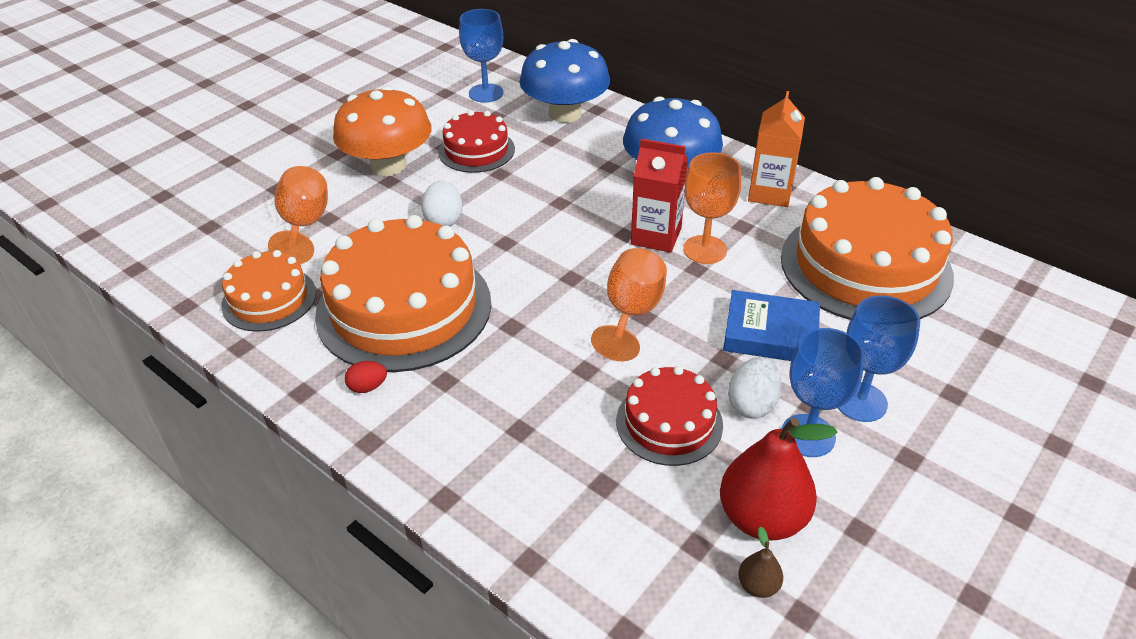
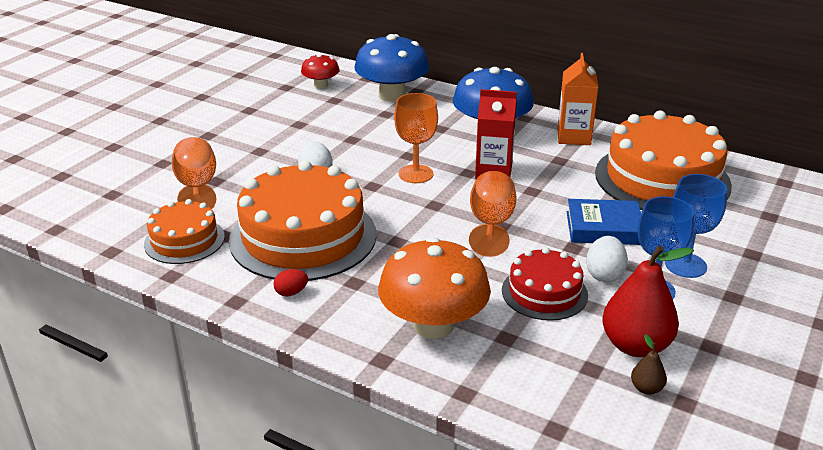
camera: 10 degrees left, 10 degrees down
(388, 165) = (255, 140): orange mushroom -> orange mushroom (433, 325)
(476, 150) = (326, 125): red cake -> none
(486, 93) = (321, 85): blue goblet -> red mushroom
(705, 250) = (535, 178): orange goblet -> orange goblet (416, 174)

